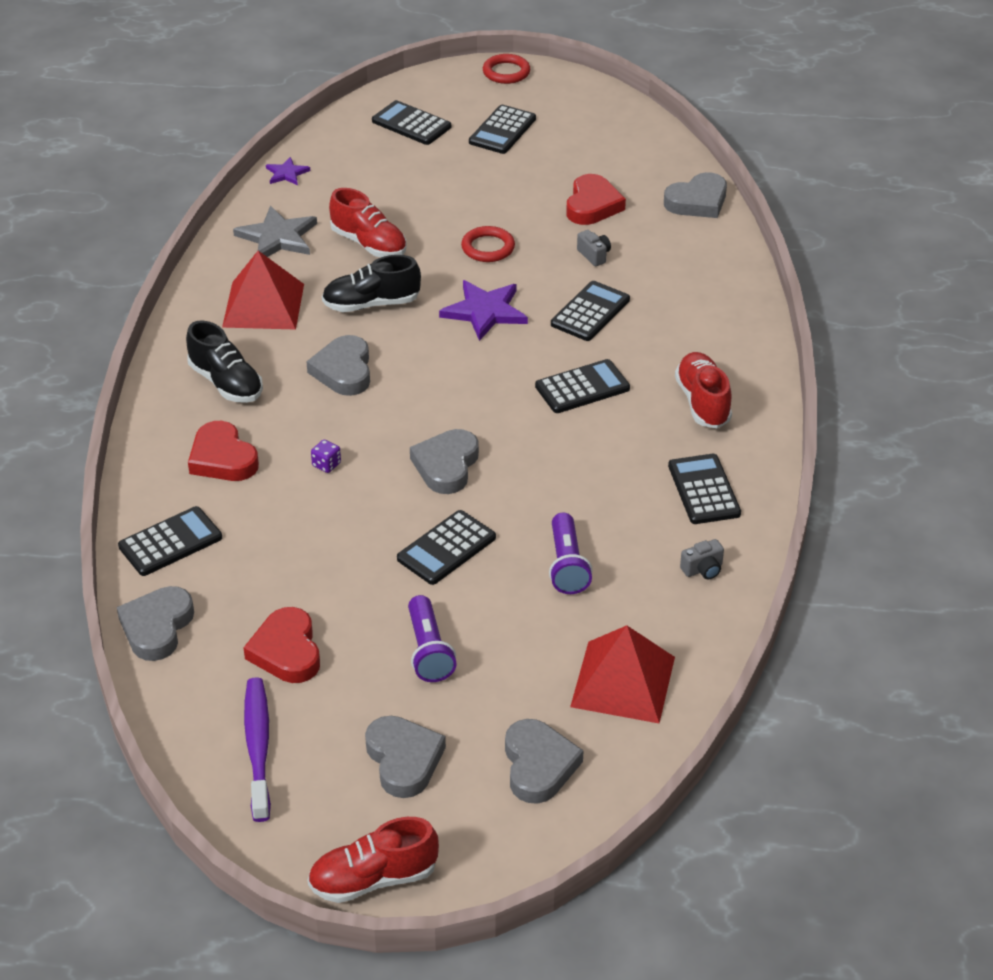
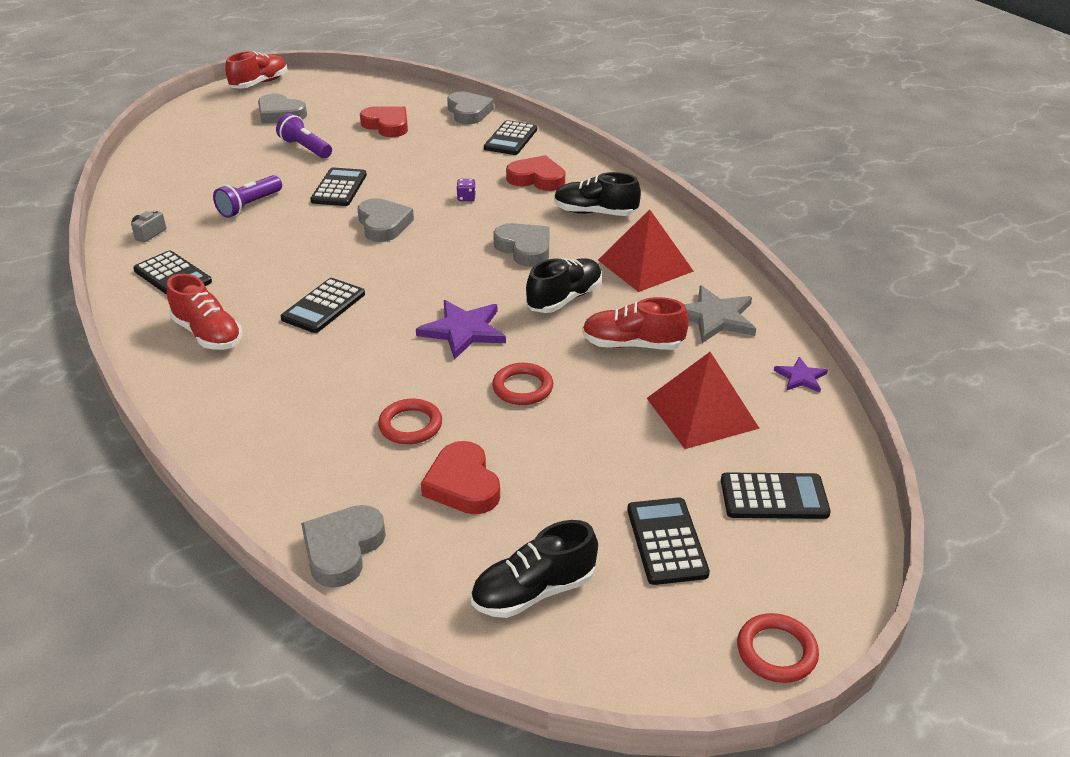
camera: 145 degrees right, 5 degrees down
(258, 747) = (361, 97): purple toothbrush -> none
(538, 765) = (203, 132): grey heart -> none
(567, 565) = (249, 206): purple flashlight -> purple flashlight turned 105 degrees counterclockwise
(590, 312) = (367, 368): black calculator -> none
(594, 255) = (410, 425): grey camera -> red ring
(603, 140) = (534, 591): none -> black shoe
(623, 681) = (174, 172): red pyramid -> red pyramid (702, 413)

